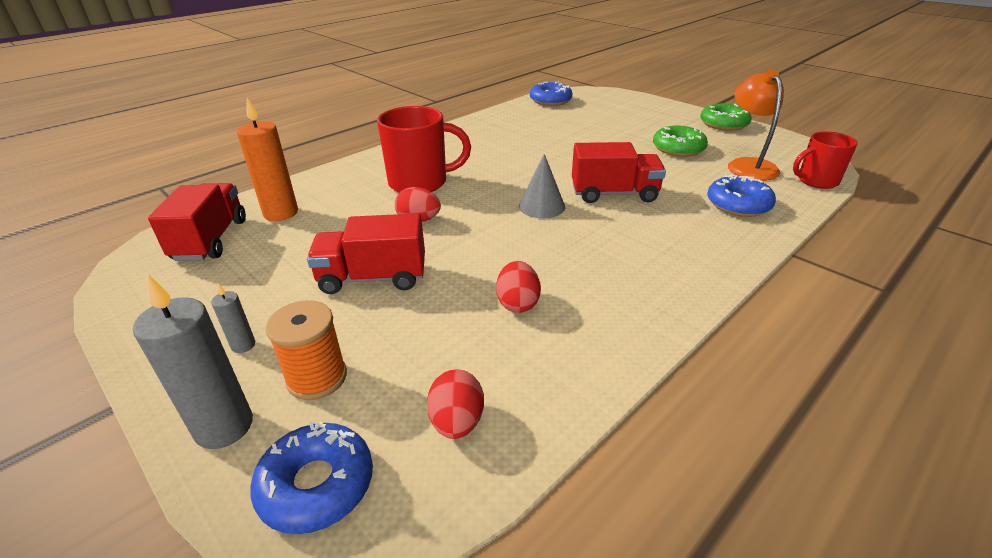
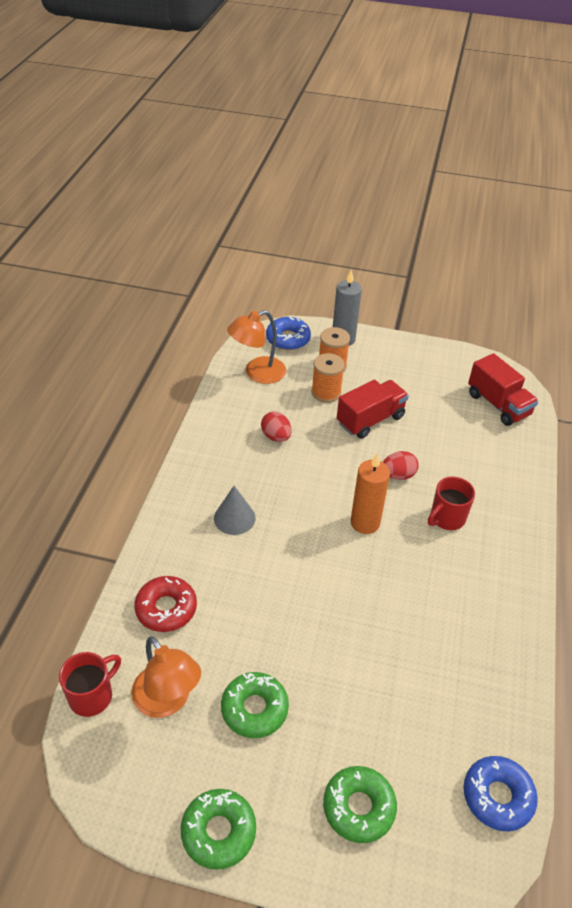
camera: 145 degrees right, 10 degrees up
(243, 345) = (382, 364): grey candle -> none
(281, 213) = (495, 441): orange candle -> orange candle (365, 522)
(383, 336) = (326, 392): none -> orange spool
(420, 182) = (446, 518): red mug -> red mug, size x0.64
(457, 422) = (257, 373): red egg -> orange lamp
(541, 206) = (326, 531): grey cone -> grey cone (234, 518)
(614, 194) = (279, 576): red truck -> none
(632, 113) = (358, 807): none -> green donut
(738, 204) = (166, 608): blue donut -> red donut

